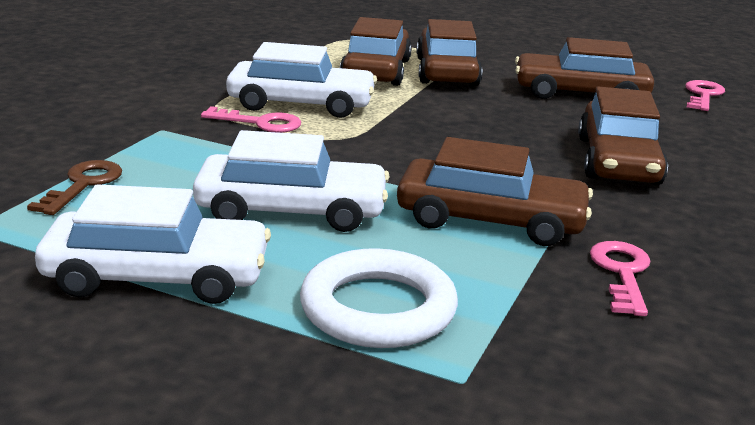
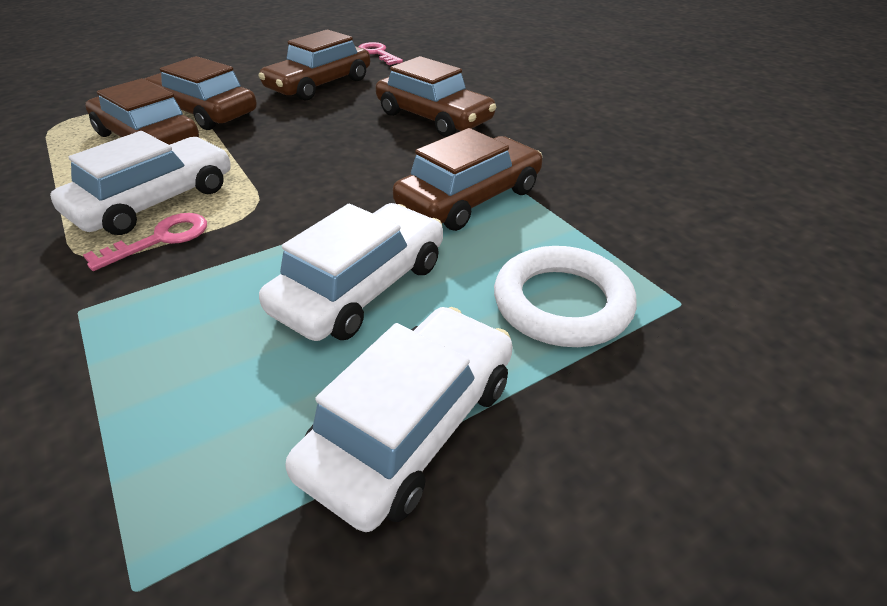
camera: 55 degrees left, 15 degrees up
(83, 185) = (138, 423): brown key -> none
(621, 273) = (580, 182): pink key -> none

